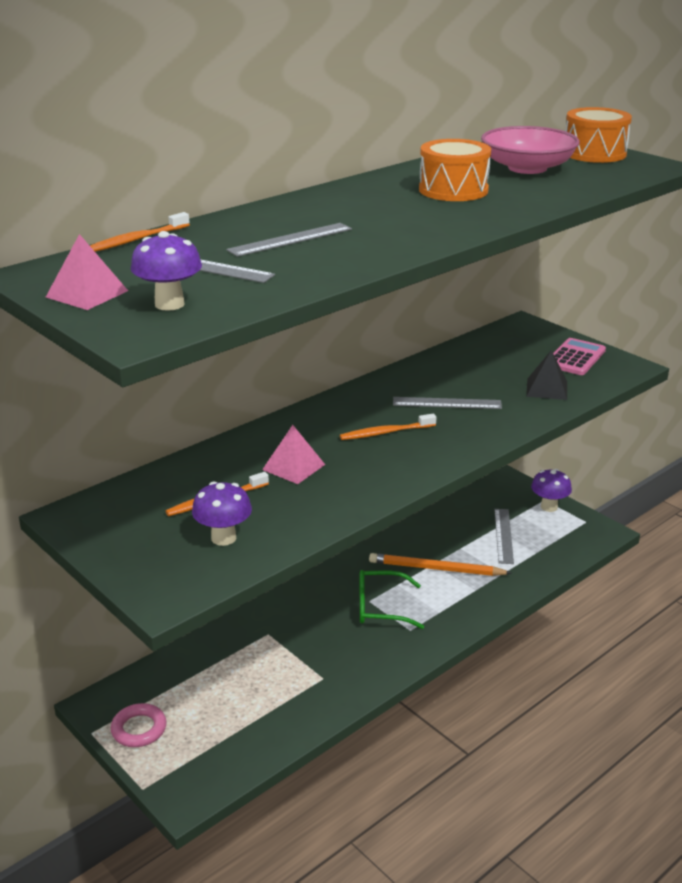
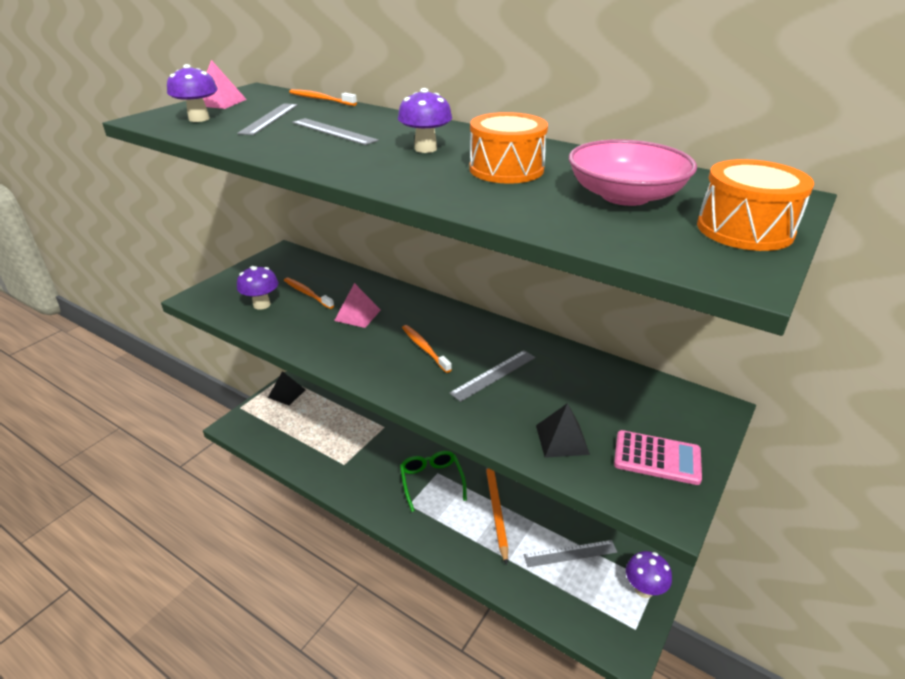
camera: 75 degrees right, 5 degrees up
(139, 729) = (287, 393): pink ring -> black pyramid
(379, 209) = (425, 149): none -> purple mushroom
(447, 403) = (493, 375): grey ruler -> grey ruler turned 60 degrees clockwise

